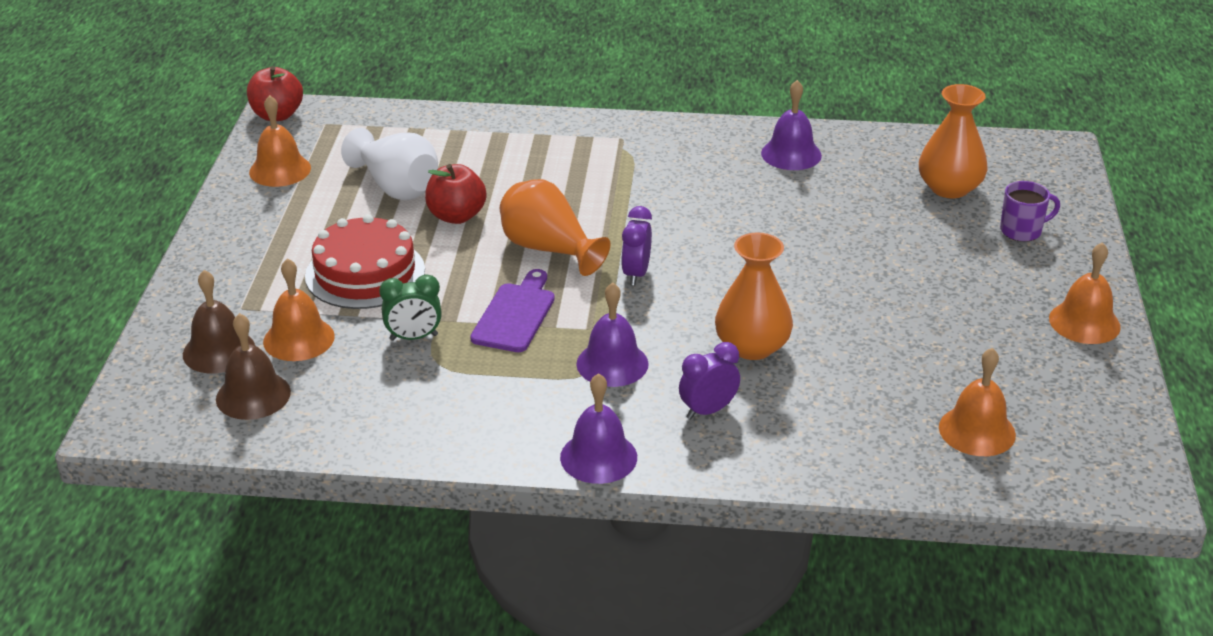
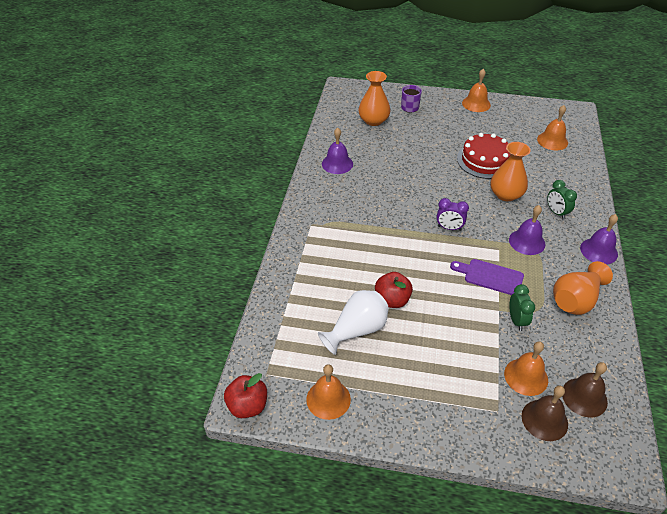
camera: 85 degrees left, 10 degrees up
(365, 273) = (455, 345): red cake -> red cake (485, 160)
(548, 250) = (428, 260): orange vase -> orange vase (576, 300)
(708, 411) = (556, 213): purple clock -> green clock

